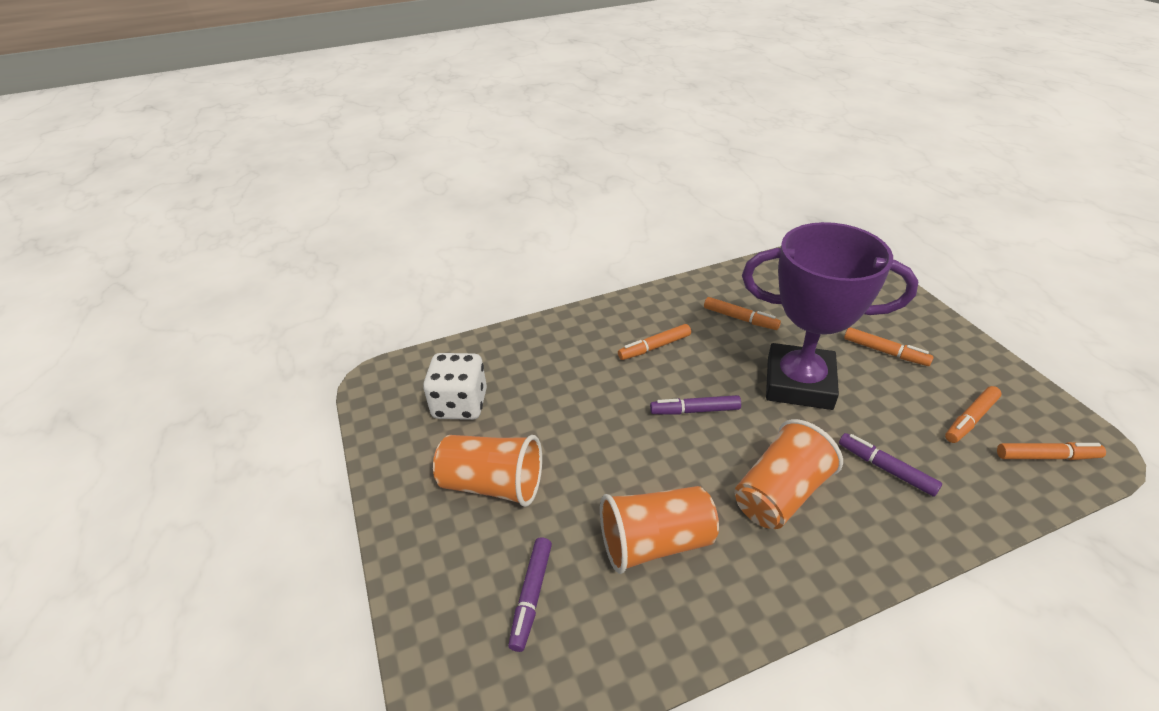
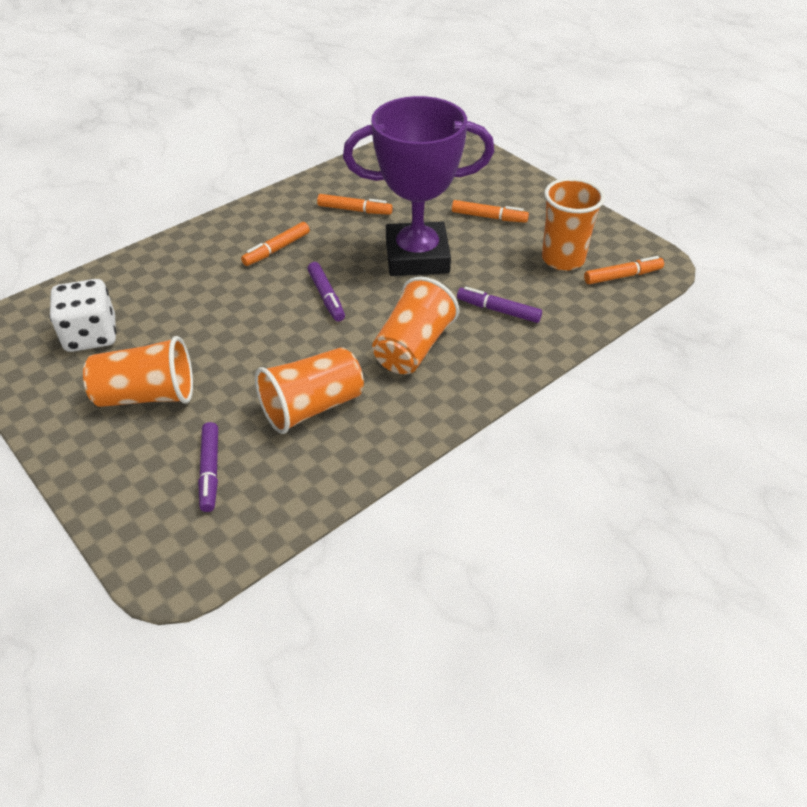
camera: 20 degrees left, 5 degrees up
(694, 410) = (326, 297): purple marker -> purple marker turned 90 degrees counterclockwise
(970, 419) = (563, 259): orange marker -> orange cup

